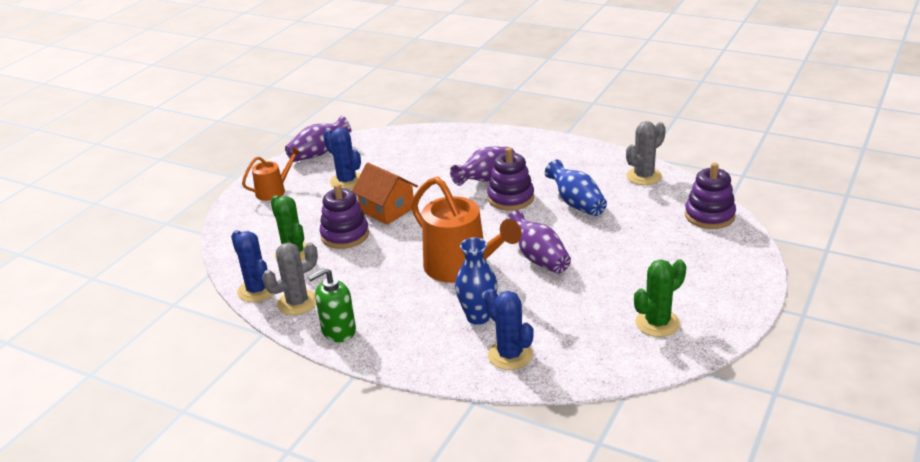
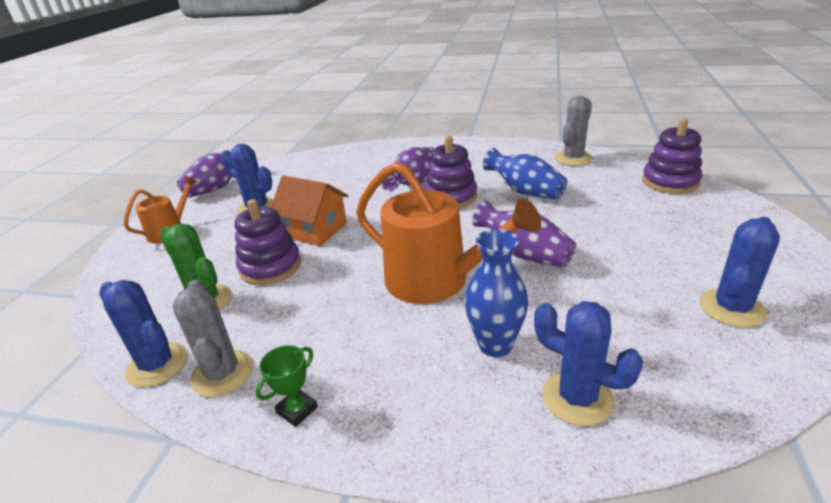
camera: 15 degrees left, 0 degrees up
(297, 303) = (222, 373): grey cactus -> grey cactus turned 60 degrees counterclockwise
(338, 331) = (297, 410): green soap dispenser -> green trophy
(657, 323) = (731, 308): green cactus -> blue cactus

